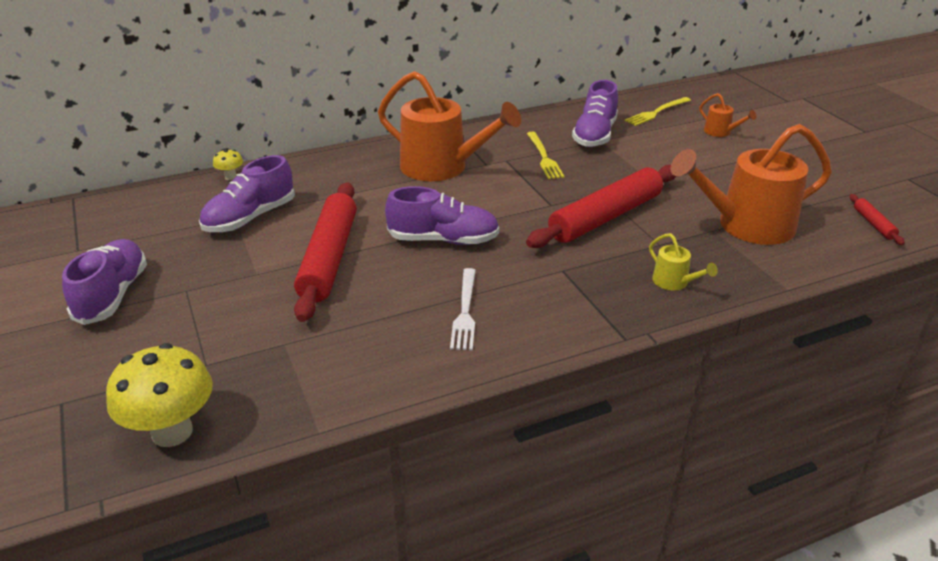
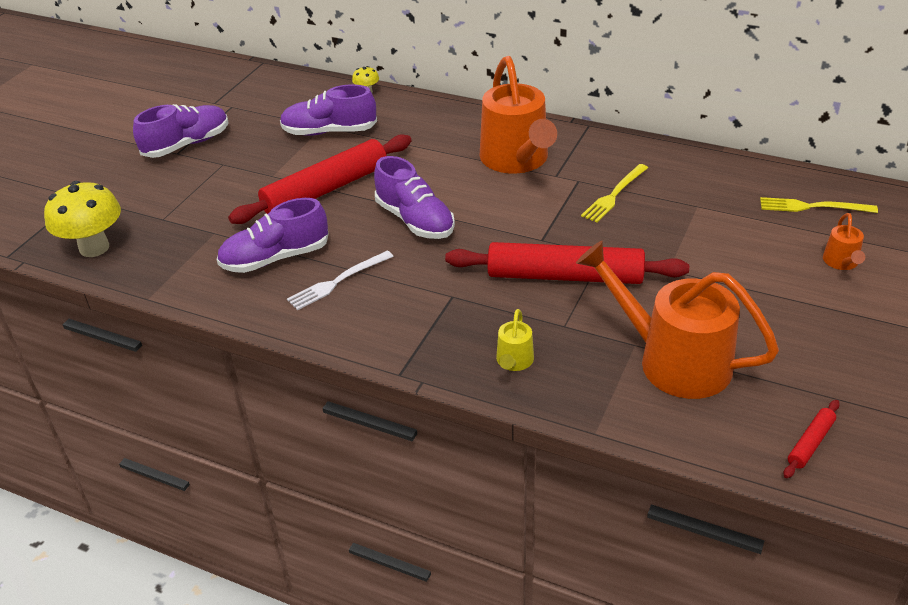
camera: 50 degrees right, 5 degrees up
(595, 135) = (701, 198): purple shoe -> purple shoe (275, 258)

